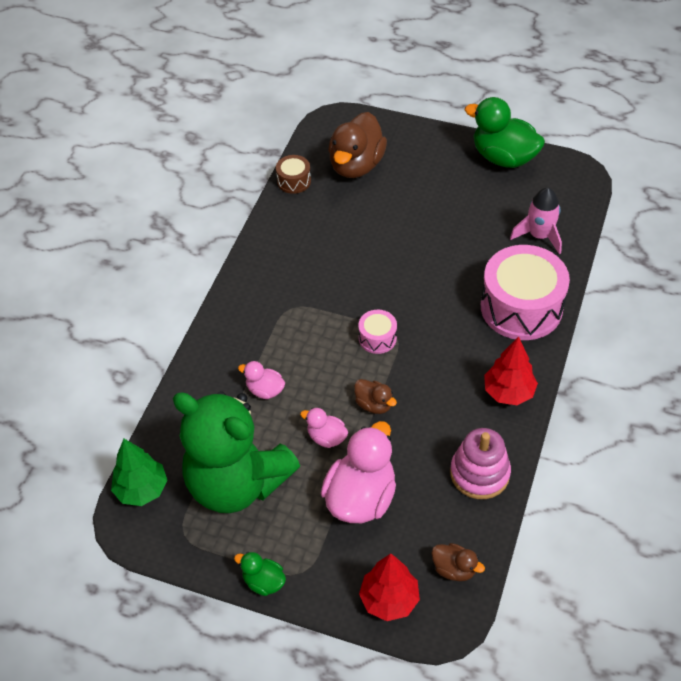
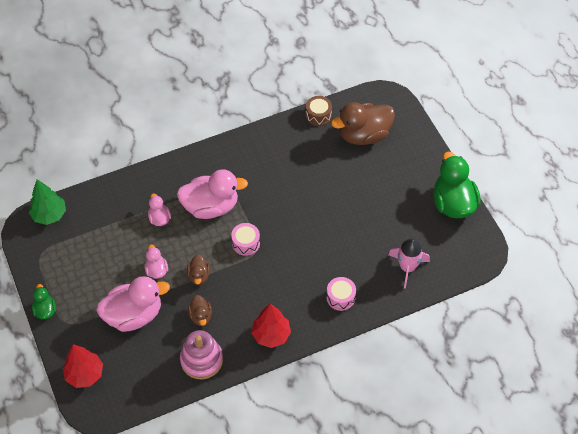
camera: 45 degrees right, 5 degrees up
(237, 483) = (91, 252): green teddy bear -> none
(301, 336) = (211, 206): none -> pink duck
(454, 569) = (130, 391): brown duck -> brown duck (201, 316)
(521, 307) = (340, 297): pink drum -> pink drum, size x0.46

